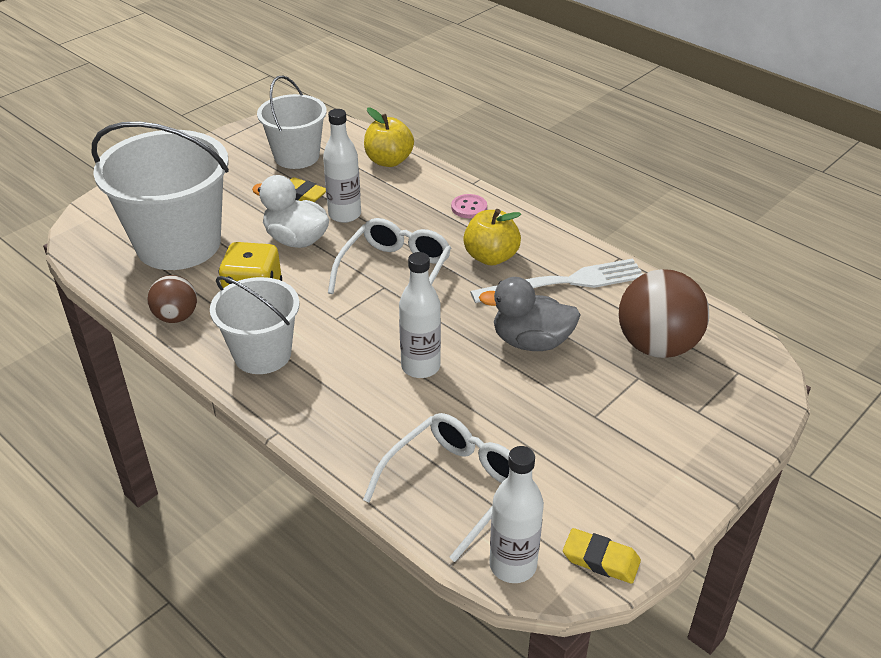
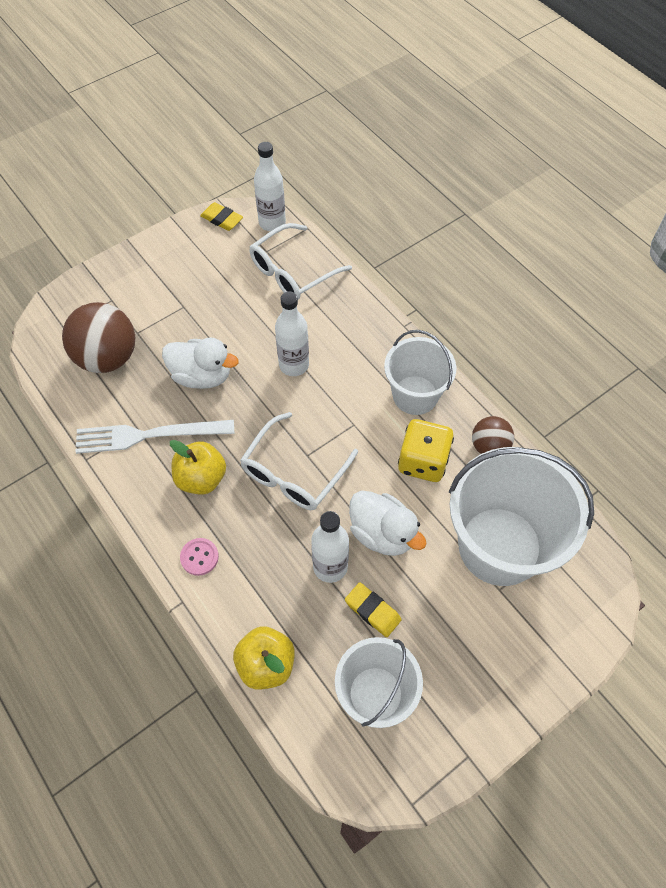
camera: 170 degrees left, 20 degrees up
(531, 342) = (202, 376): grey duck -> white duck

